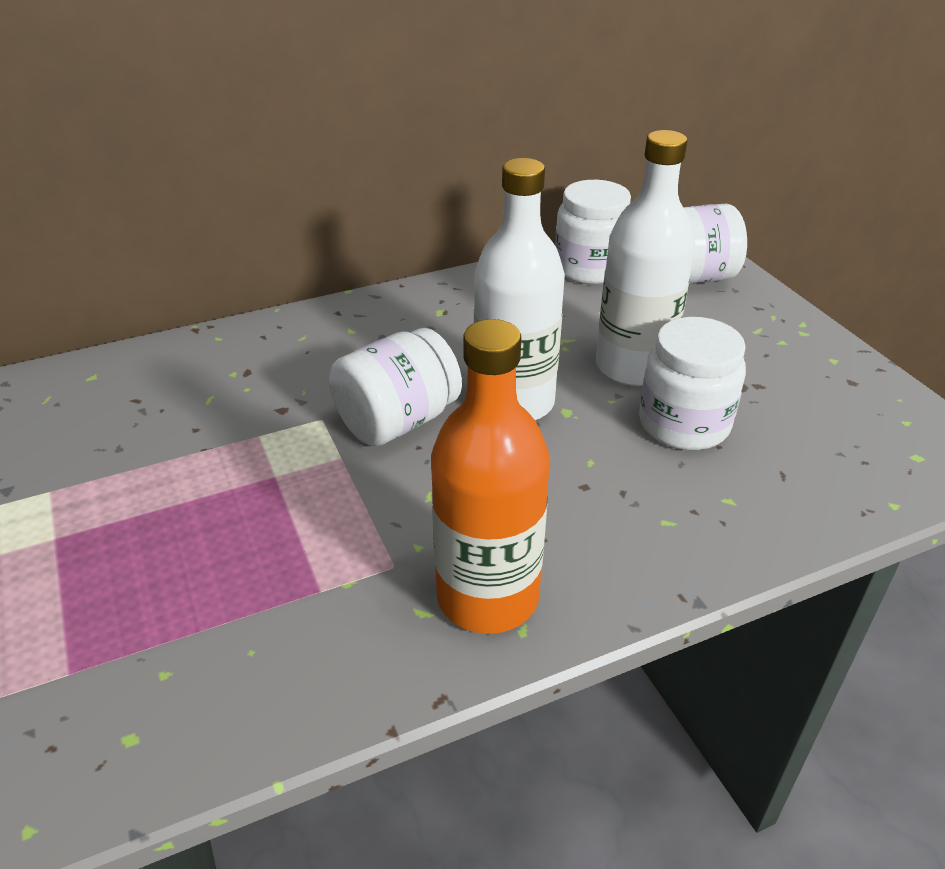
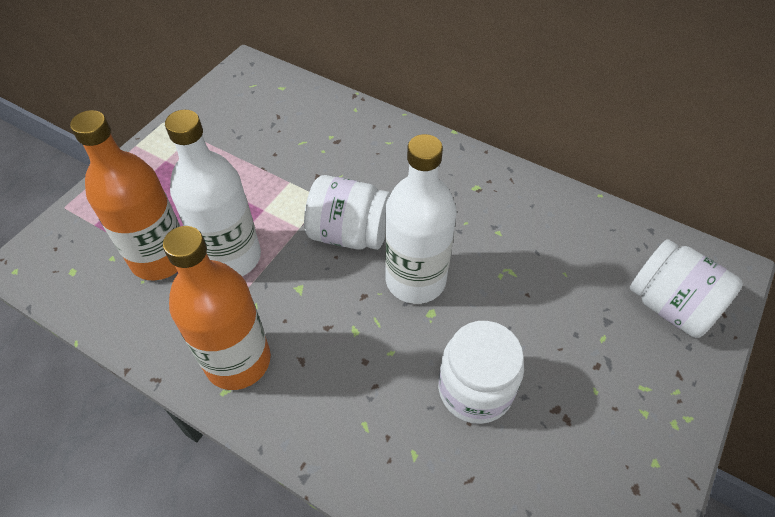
camera: 55 degrees right, 15 degrees up
(232, 613) = (160, 258): none -> orange bottle
(589, 268) = (615, 238): white jar -> none
(633, 367) = (515, 326): white bottle -> white bottle (231, 257)

